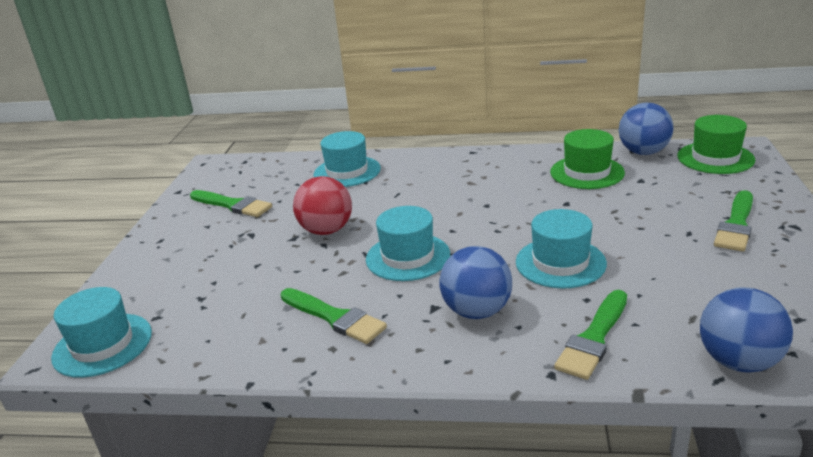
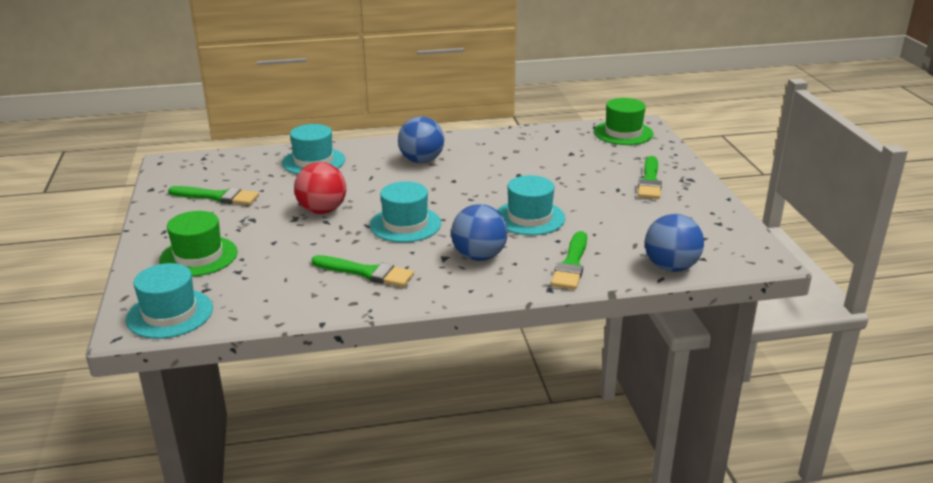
camera: 20 degrees left, 0 degrees up
(587, 172) = (526, 150): green hat -> green hat (198, 256)
(643, 152) = (566, 131): blue ball -> blue ball (421, 161)

